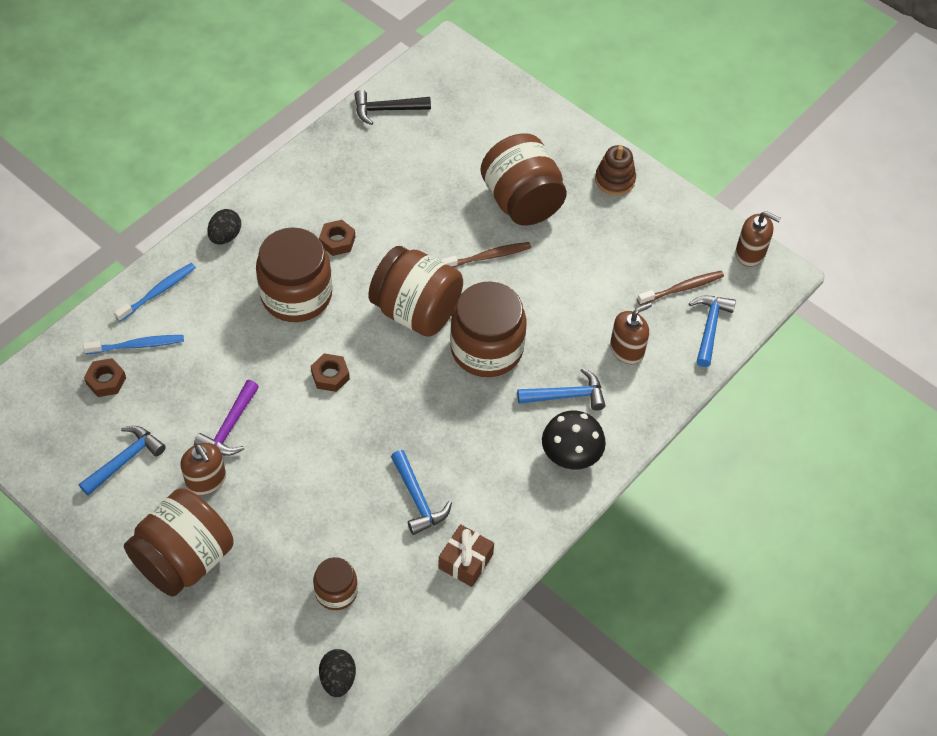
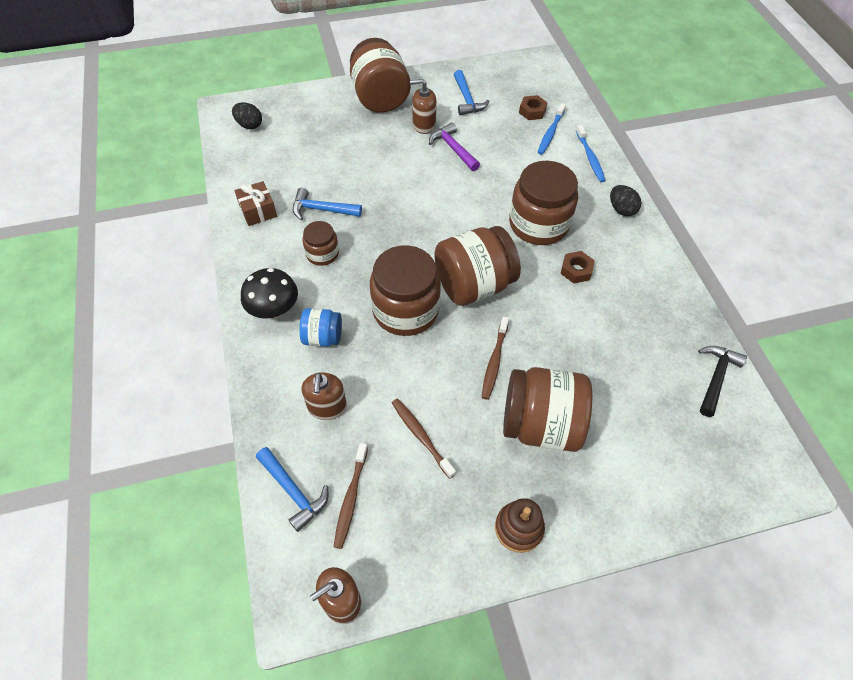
camera: 125 degrees right, 0 degrees up
(330, 376) = (454, 211): brown nut -> none
(336, 591) = (299, 146): brown jar -> brown jar (322, 254)
(567, 395) = (323, 337): blue hammer -> blue jar
(597, 271) = (421, 437): none -> brown toothbrush

